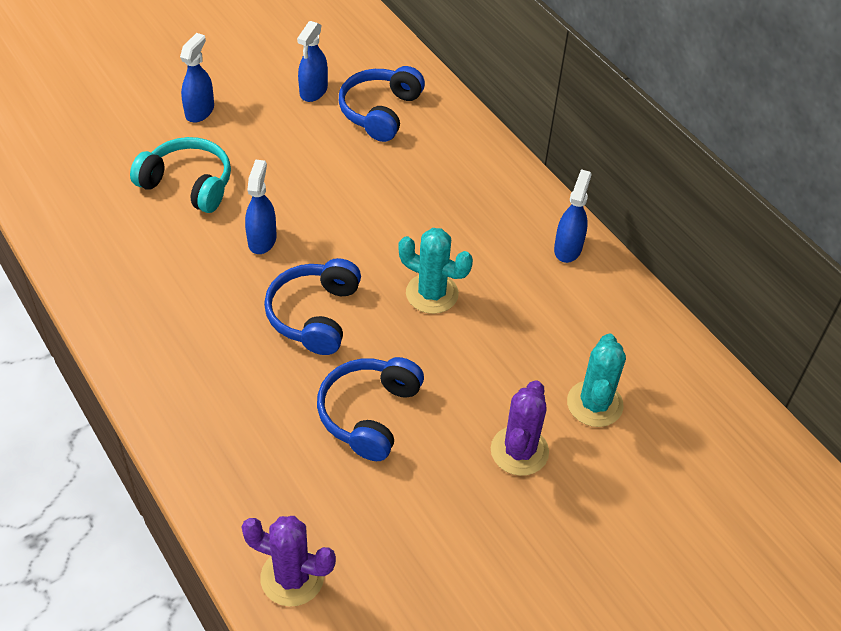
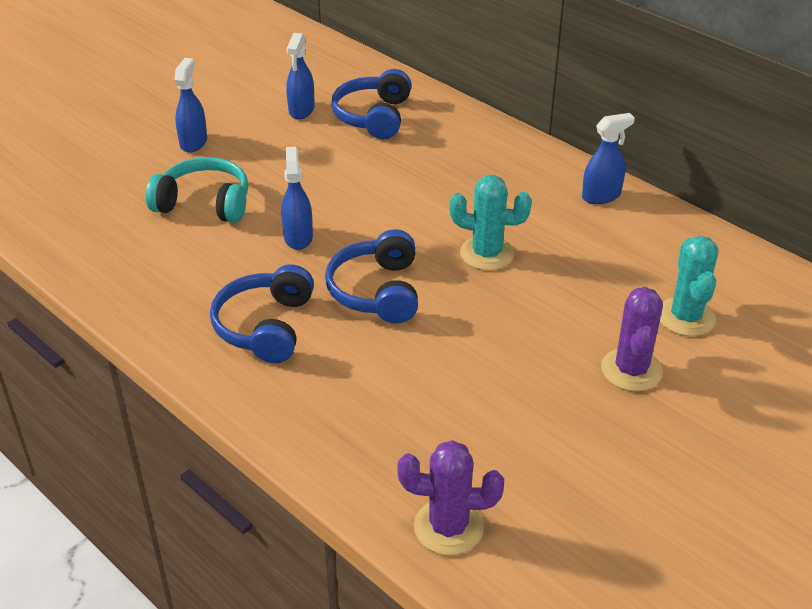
camera: 10 degrees left, 10 degrees down
(369, 414) = (467, 366): blue headphones -> blue headphones (265, 326)
(568, 248) = (601, 196): blue spray bottle -> blue spray bottle turned 60 degrees clockwise

